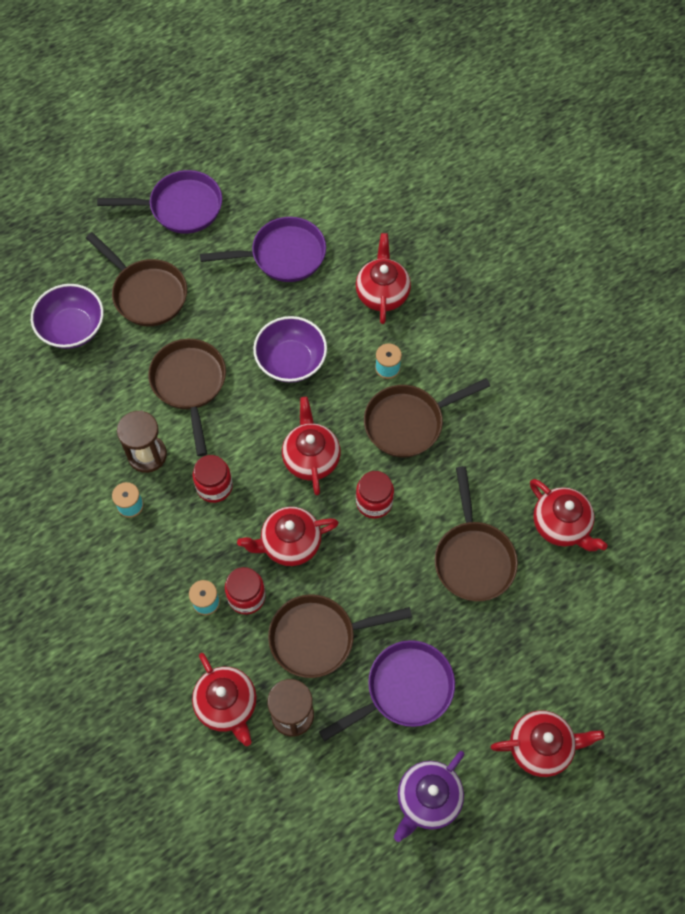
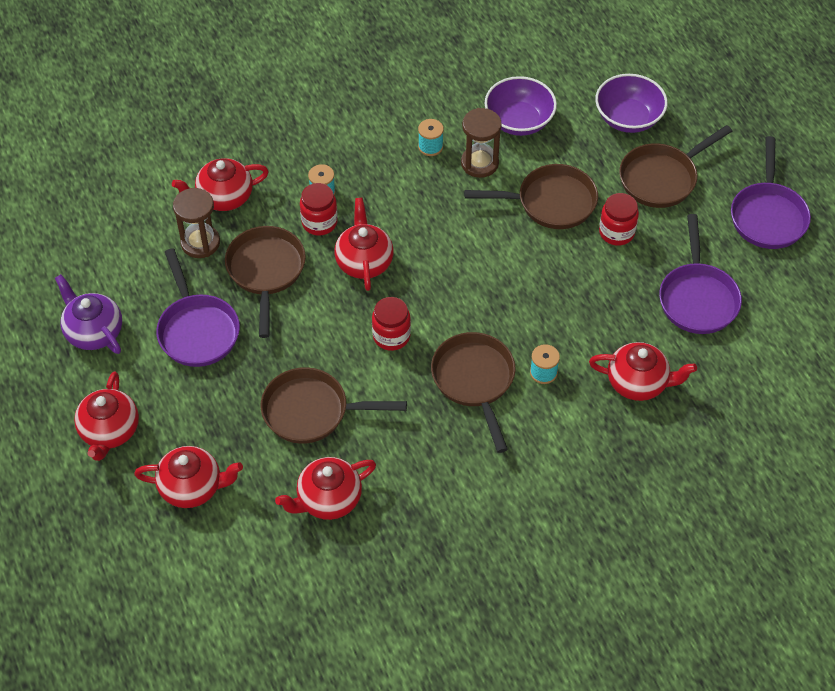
camera: 100 degrees right, 10 degrees down
(214, 486) = (436, 210): red jar -> red jar (616, 232)
(291, 361) = (564, 288): purple bowl -> purple bowl (519, 121)
(311, 458) = (451, 291): red teapot -> red teapot (192, 487)

